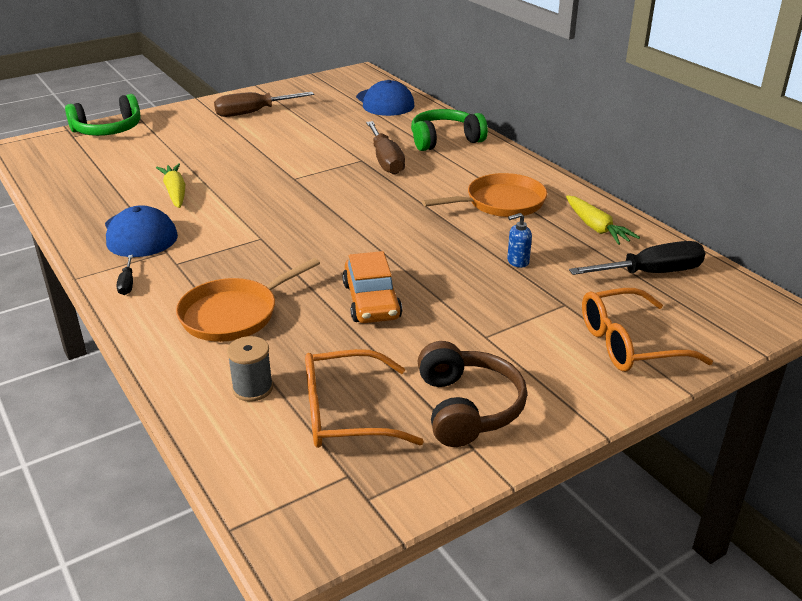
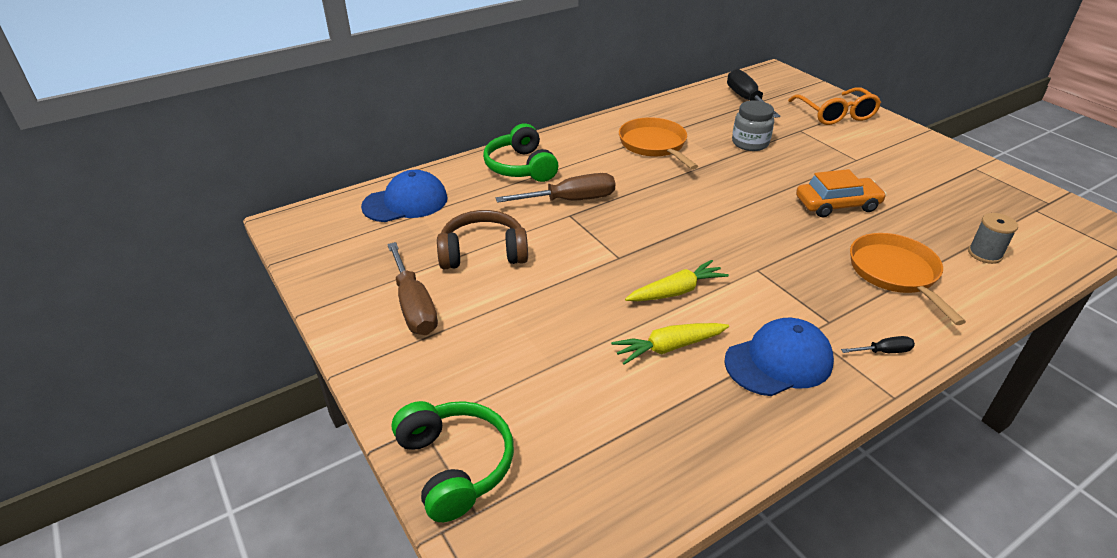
camera: 90 degrees left, 5 degrees up
(234, 314) = (895, 273): orange pan -> orange pan turned 150 degrees counterclockwise
(345, 414) = (980, 212): orange glasses -> none
(467, 408) = (939, 169): brown headphones -> brown headphones (483, 253)
(517, 261) = (750, 143): blue soap dispenser -> grey jar
(596, 227) = (687, 111): yellow carrot -> yellow carrot (675, 291)

